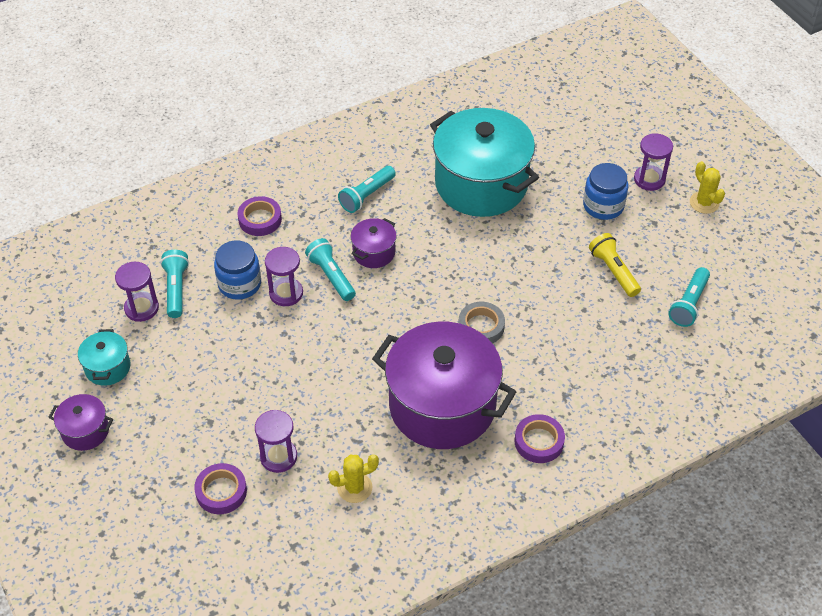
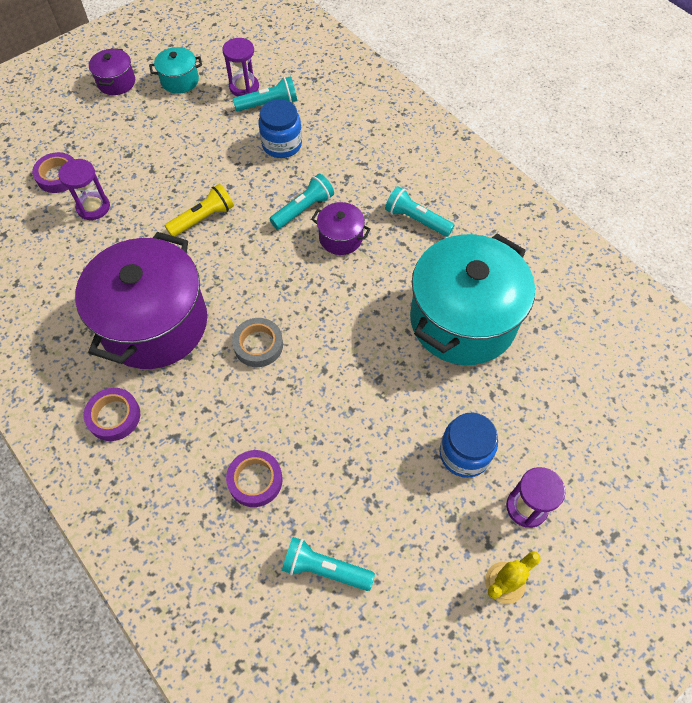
camera: 80 degrees right, 10 degrees up
(260, 219) = (363, 143): purple tape -> purple tape (255, 480)
(286, 293) = (276, 179): purple hourglass -> none
(354, 488) = (60, 267): yellow cactus -> none
(613, 271) = (361, 474): yellow flashlight -> yellow flashlight (203, 218)

